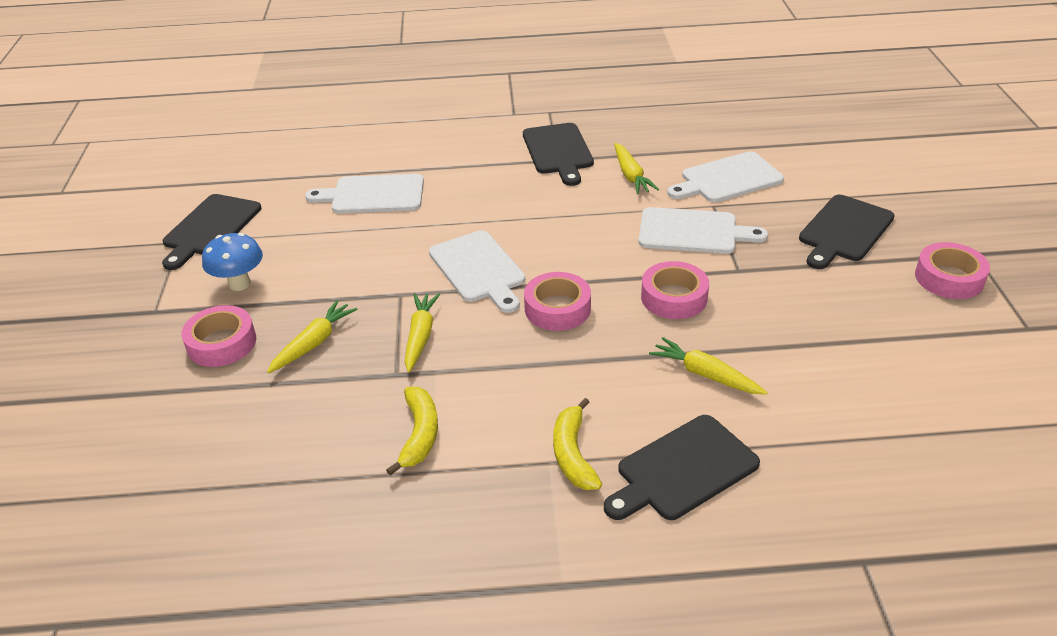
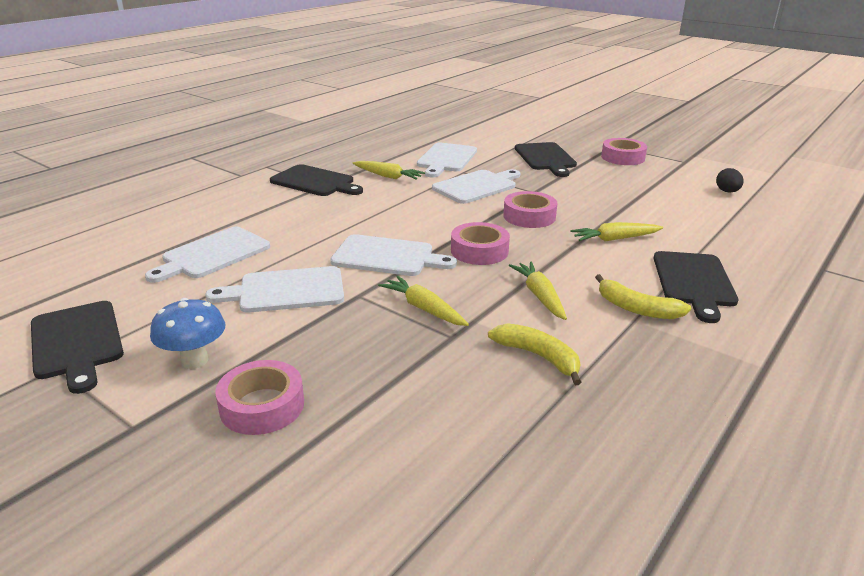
camera: 50 degrees left, 10 degrees down
(314, 343) = (350, 357): yellow carrot -> yellow carrot (539, 296)
(365, 259) = (286, 291): none -> white cutting board
(984, 401) = (727, 191): none -> black egg

